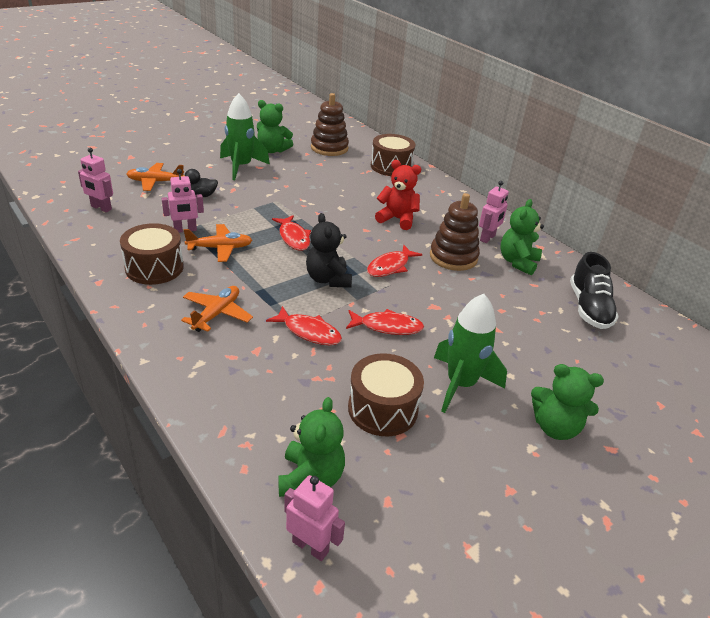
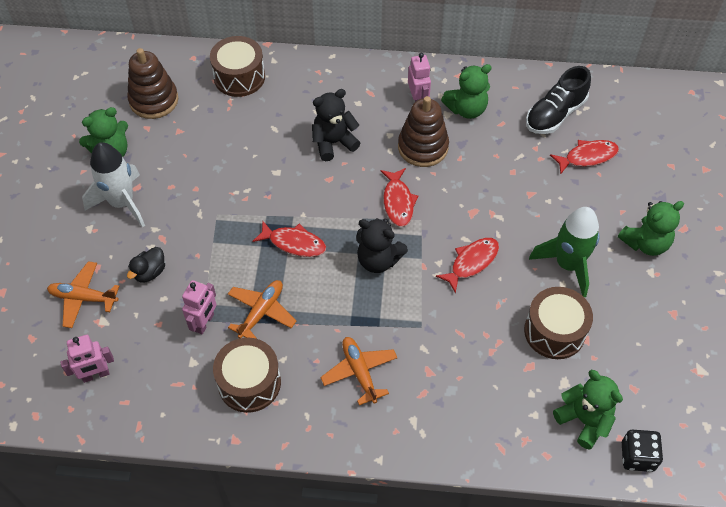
camera: 45 degrees left, 20 degrees up
(155, 182) = (83, 298): orange plane -> orange plane turned 60 degrees clockwise
(241, 167) = (122, 203): green rocket -> white rocket
(309, 332) = (435, 320): red fish -> red fish (587, 157)
(310, 546) = (637, 456): pink robot -> black dice
(397, 219) = (333, 143): red teddy bear -> black teddy bear
(517, 262) = (466, 109): green teddy bear -> green teddy bear turned 90 degrees counterclockwise
(589, 308) = (555, 114): black shoe -> black shoe turned 90 degrees clockwise

